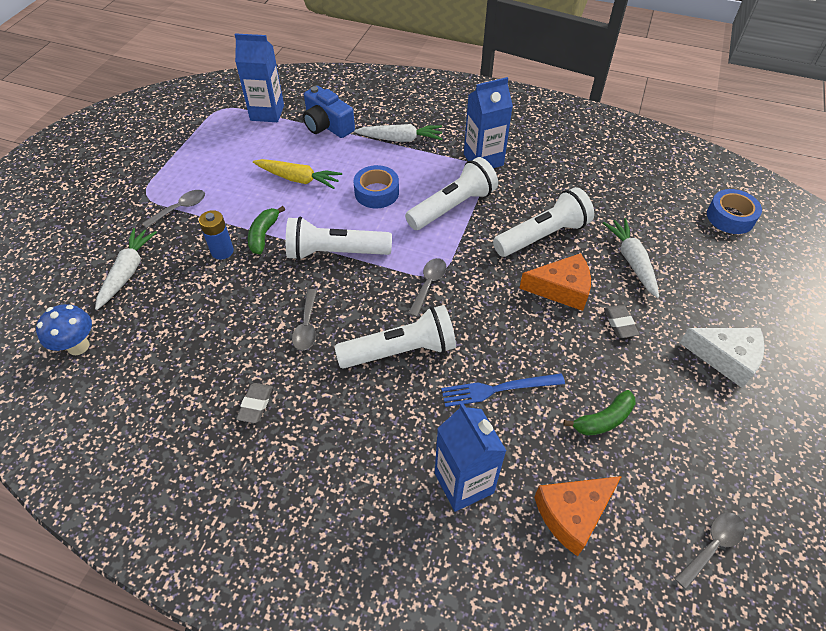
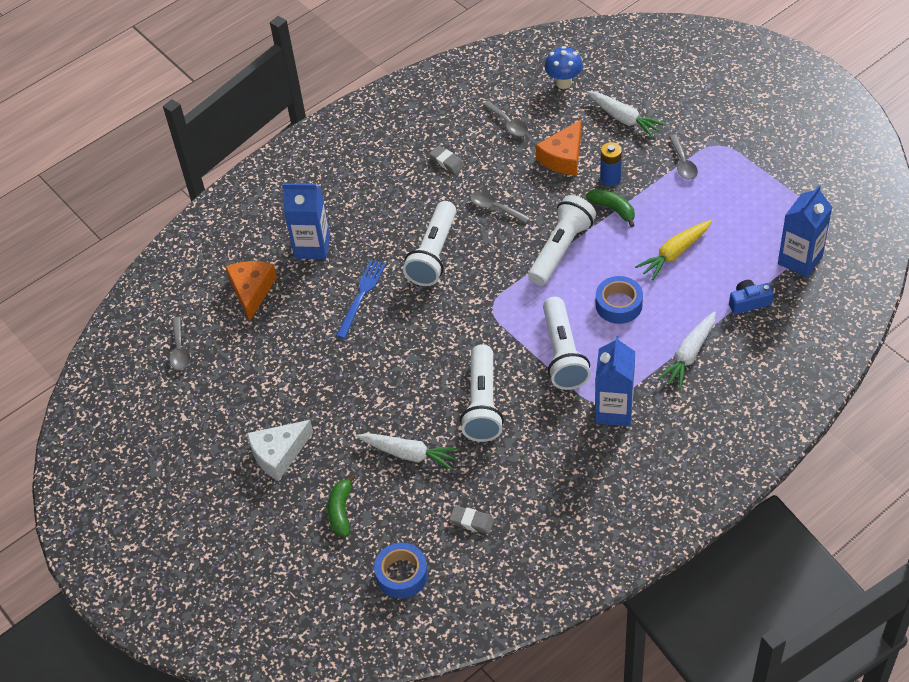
camera: 125 degrees right, 0 degrees up
(327, 125) = (749, 302): blue camera -> blue camera, size x0.65
(428, 284) = (484, 297): grey spoon -> grey spoon (508, 124)
(561, 289) = (417, 384): orange cheese -> orange cheese (563, 157)
(603, 420) = (294, 344): green banana -> green banana (341, 511)
(620, 323) = (357, 404): grey eraser -> grey eraser (472, 522)

